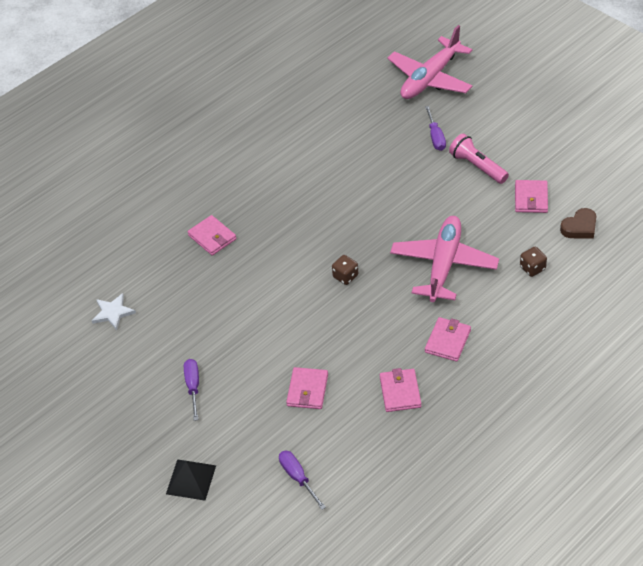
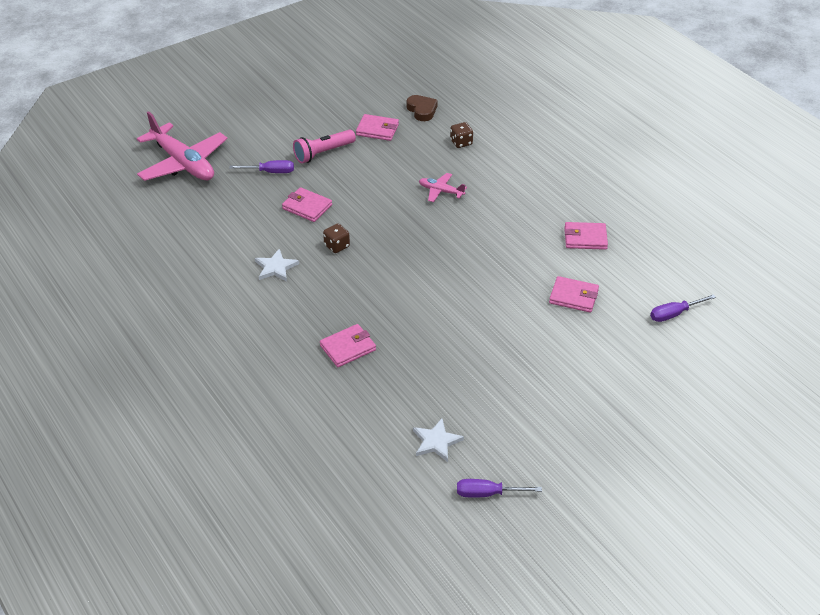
camera: 85 degrees left, 5 degrees down
(191, 479) = (672, 390): black pyramid -> none
(193, 387) = (555, 380): purple screwdriver -> purple screwdriver (487, 493)
(303, 171) = (276, 267): none -> white star
(345, 276) = (436, 255): brown dice -> brown dice (337, 246)
(444, 264) = (440, 191): pink plane -> pink plane, size x0.46
(447, 341) = (532, 202): pink wallet -> pink wallet (307, 207)

